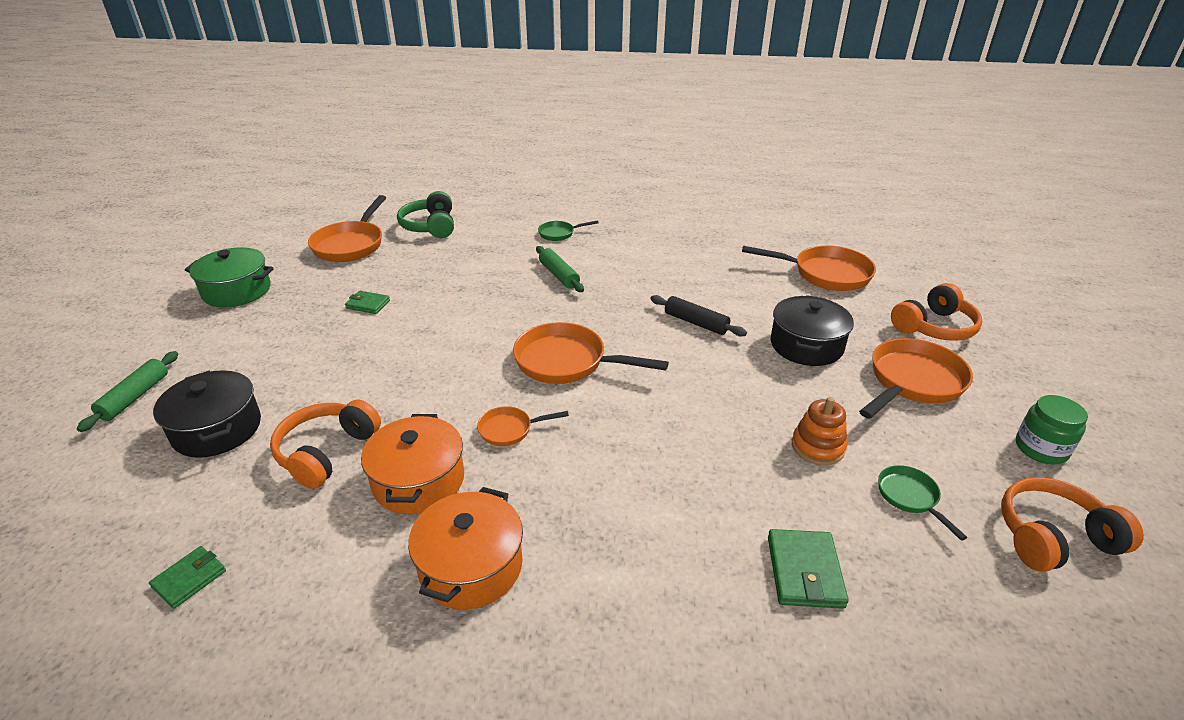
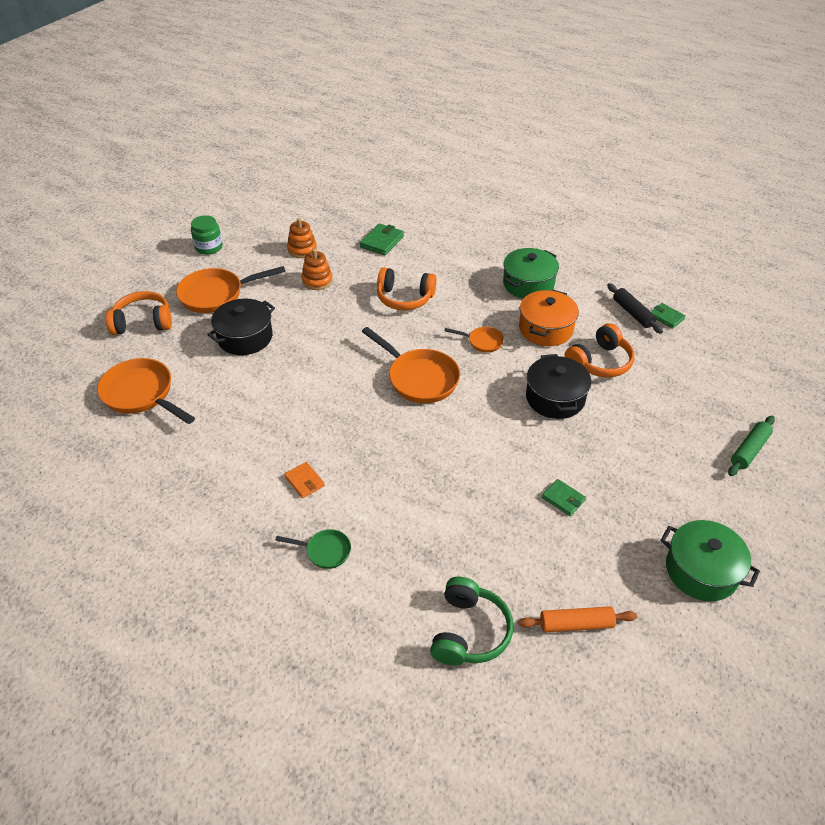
camera: 155 degrees left, 10 degrees up
(189, 579) = (666, 317): green wallet -> green wallet turned 75 degrees clockwise
(217, 429) = (676, 401): black pot -> black pot (555, 398)
(351, 245) = (576, 624): orange pan -> orange rolling pin
(471, 566) = (528, 284): orange pot -> green pot
(559, 275) = (368, 477): green rolling pin -> none
(611, 260) = (304, 481): none -> orange wallet
(696, 323) = (299, 381): black rolling pin -> black rolling pin (632, 313)
(910, 497) = (302, 249): green pan -> orange stacking toy
(1053, 537) = (264, 221): orange headphones -> orange headphones (404, 298)

